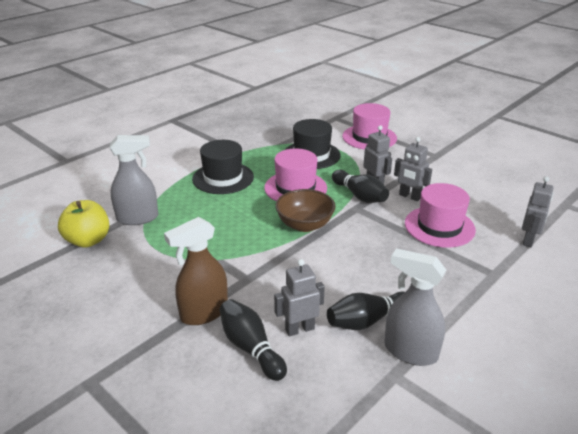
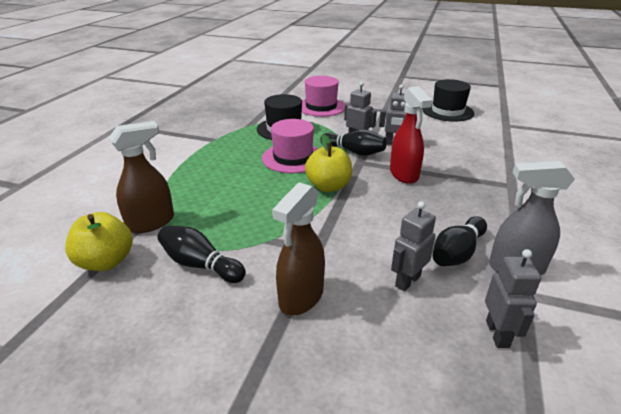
camera: 25 degrees left, 0 degrees up
(138, 218) = (151, 222): grey spray bottle -> brown spray bottle
(223, 178) = (216, 164): black hat -> black hat (447, 111)
(251, 348) = (379, 316): black bowling pin -> black bowling pin (200, 265)
(305, 225) = (328, 186): brown bowl -> yellow apple
(388, 232) = (404, 174): none -> red spray bottle
(439, 226) = (438, 160): pink hat -> none
(528, 240) = (509, 155): grey robot -> grey robot (497, 334)

